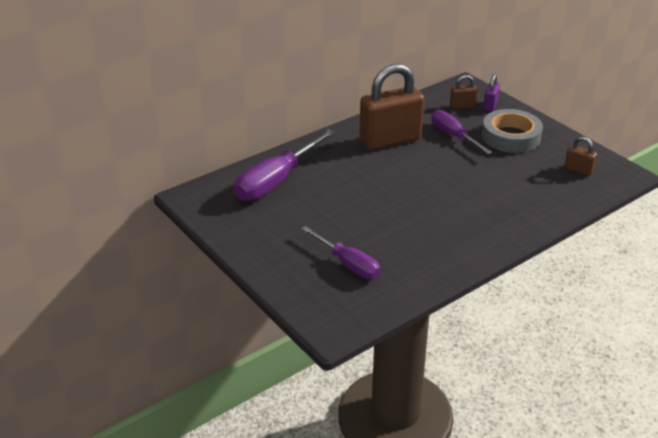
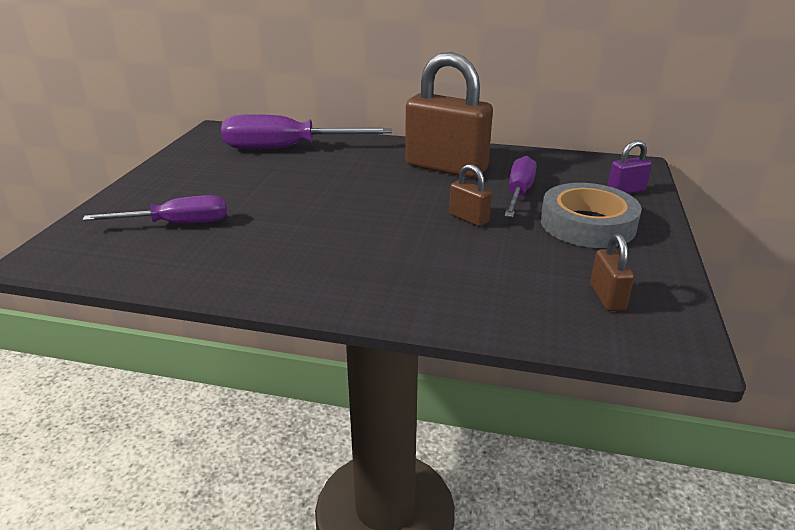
camera: 50 degrees right, 5 degrees down
(348, 264) = (177, 224): purple screwdriver -> purple screwdriver turned 105 degrees counterclockwise
(462, 106) = (589, 177): brown padlock -> brown padlock (468, 218)

